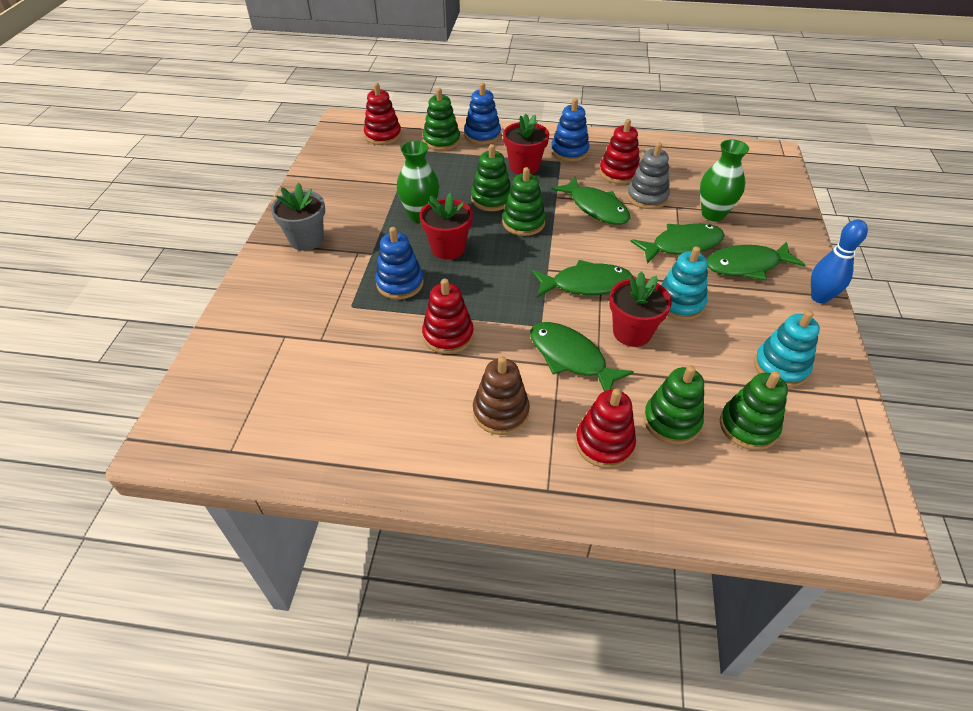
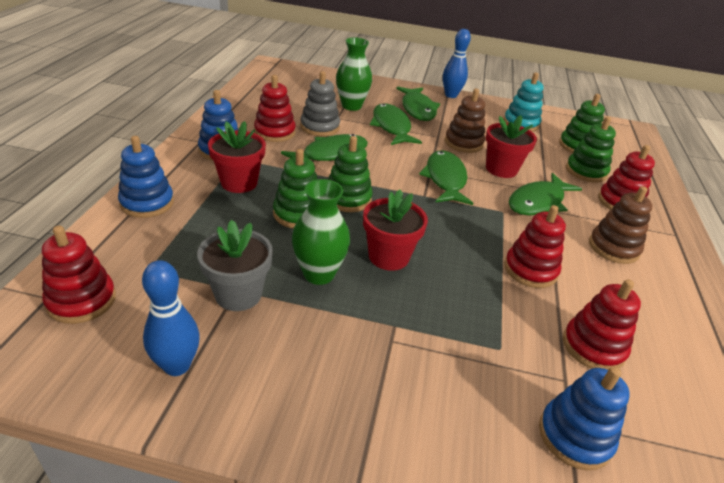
camera: 90 degrees left, 10 degrees down
(306, 240) = (358, 403): grey flower pot -> grey flower pot (238, 294)
(335, 174) = (177, 366): none -> blue bowling pin
(354, 363) = (593, 347): none -> red stacking toy
(400, 283) = (454, 301): blue stacking toy -> blue stacking toy (575, 436)
(441, 141) = (140, 239): green stacking toy -> none
(679, 303) = (463, 143): turquoise stacking toy -> brown stacking toy

